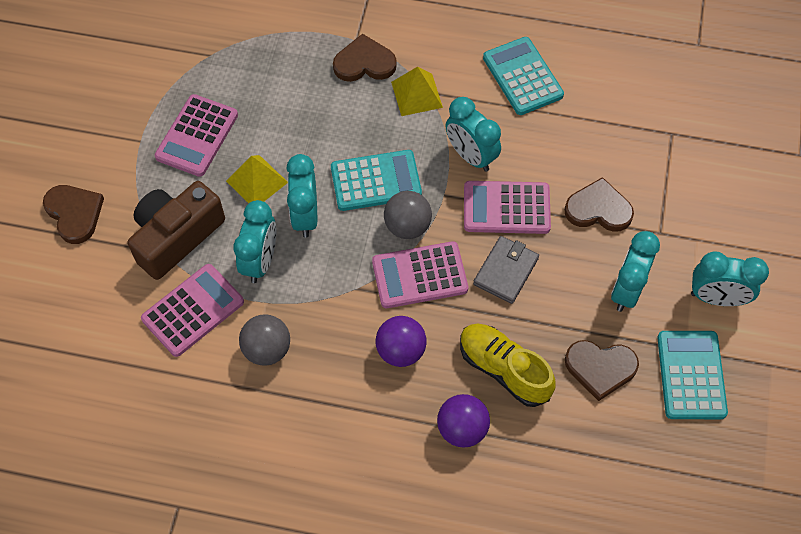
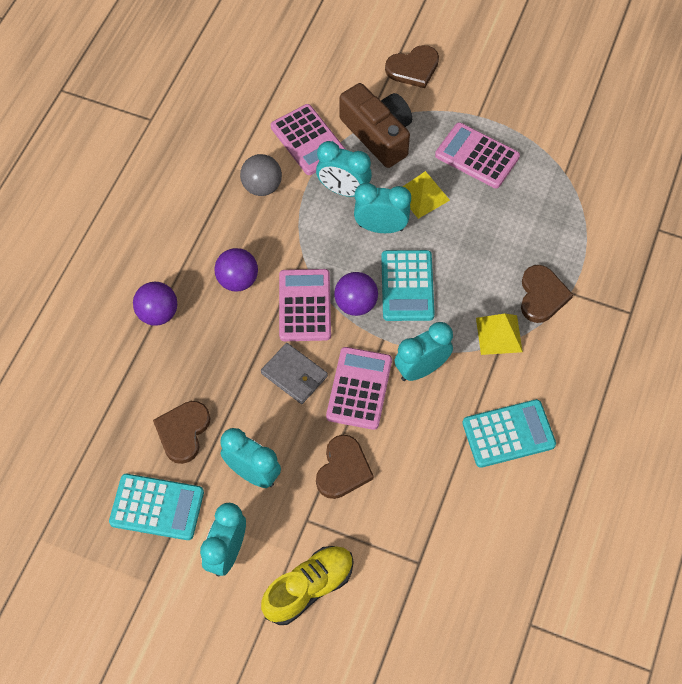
camera: 100 degrees right, 0 degrees up
(407, 226) = (356, 304): grey ball -> purple ball
(504, 369) = (201, 355): yellow shoe -> yellow shoe (309, 588)

